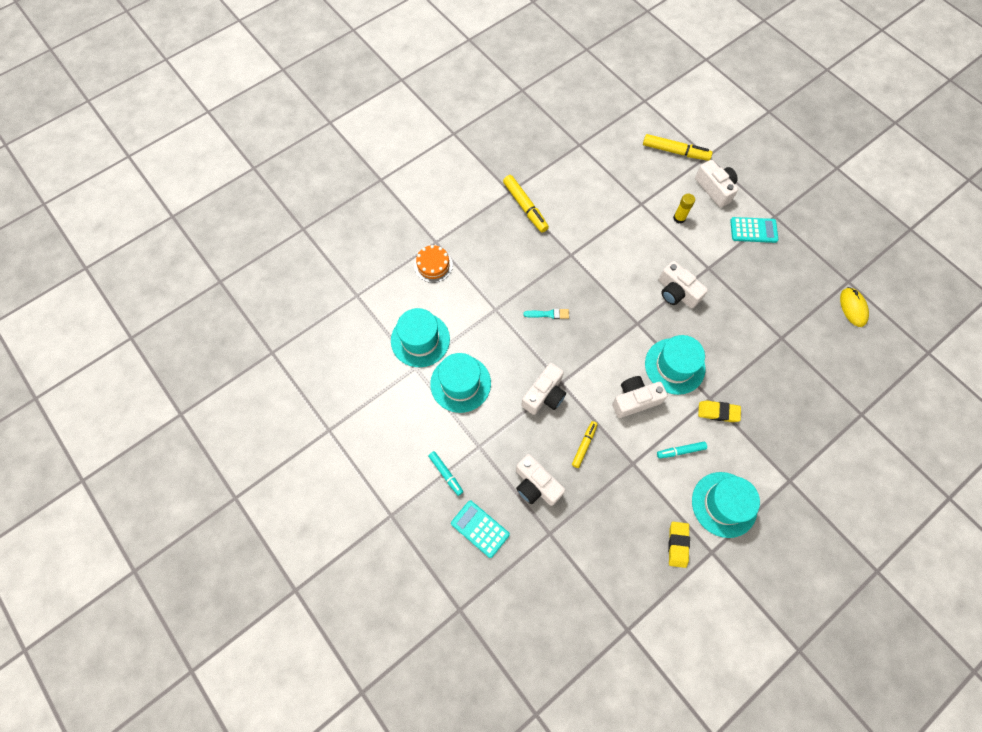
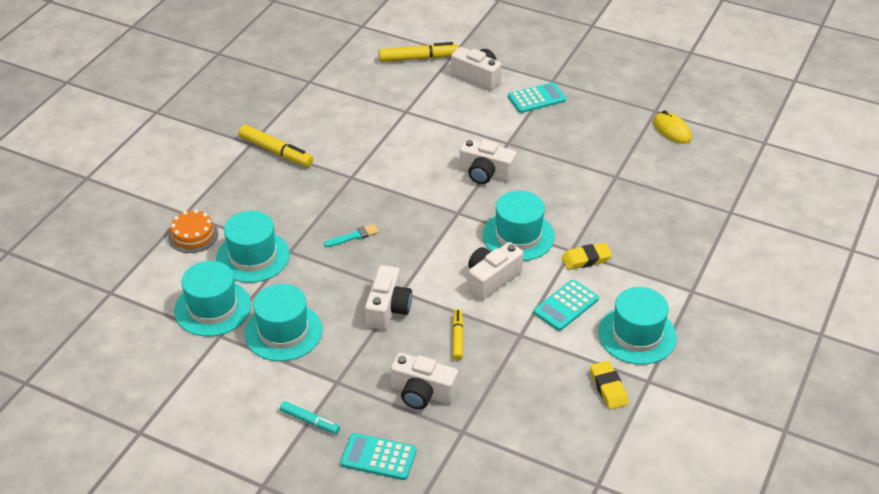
camera: 25 degrees left, 25 degrees down
(467, 303) = (253, 256): none -> turquoise hat
(679, 218) = (453, 111): yellow glue stick -> none
(681, 451) = (566, 306): turquoise marker -> turquoise calculator

